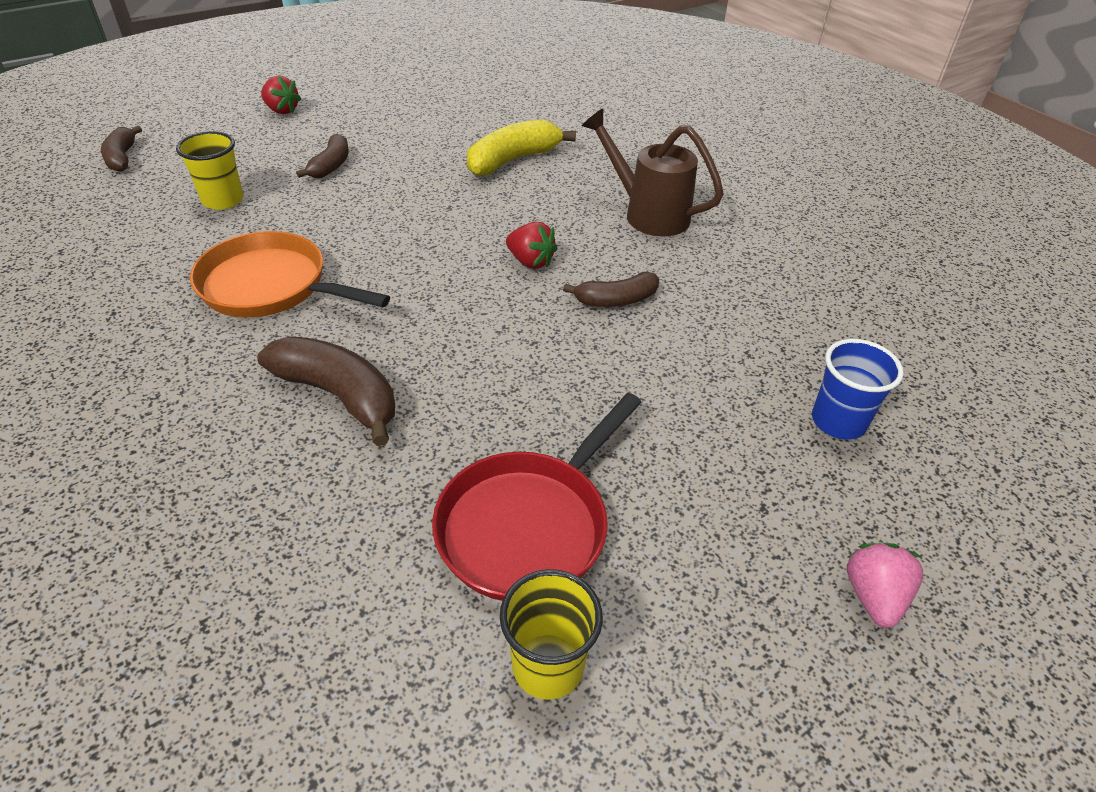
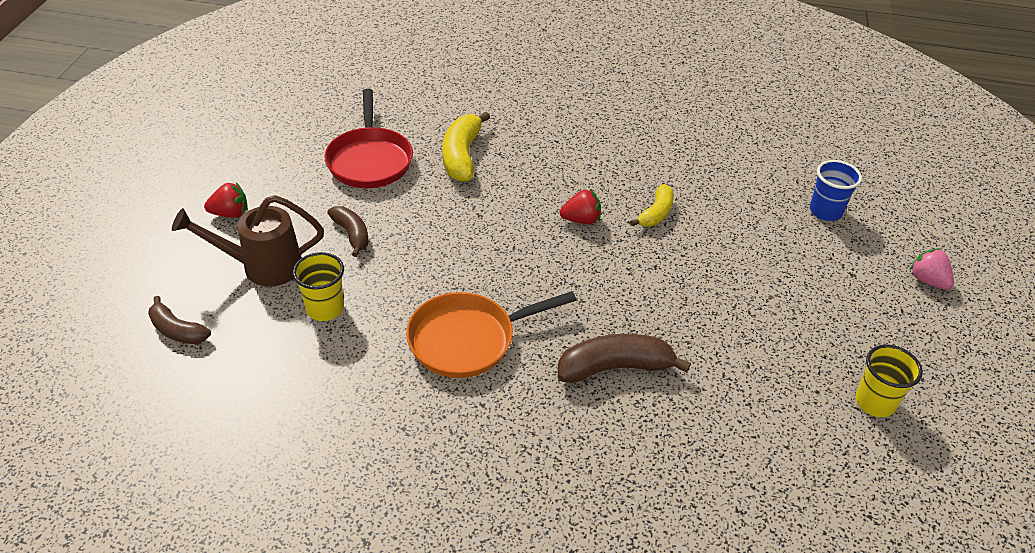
camera: 45 degrees left, 0 degrees up
(529, 525) = (788, 355): red pan -> red pan (370, 160)
(616, 300) = (656, 213): brown banana -> yellow banana
(648, 214) = (593, 147): brown watering can -> brown watering can (262, 266)

